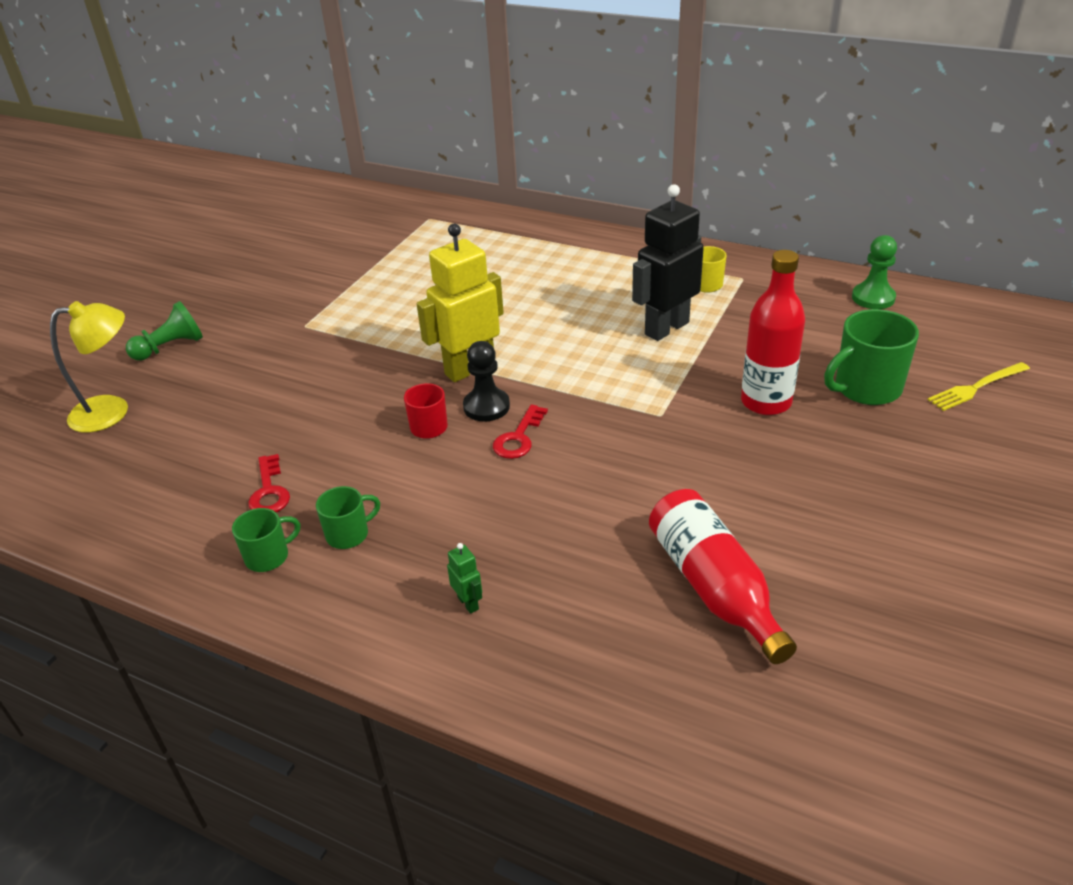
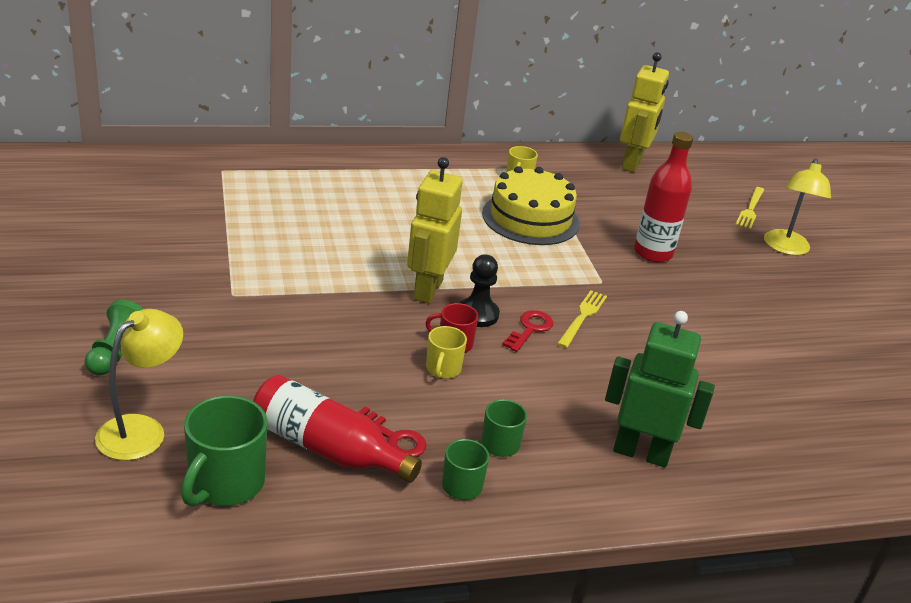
camera: 45 degrees left, 5 degrees down
(388, 446) = (443, 369): none -> yellow mug
(468, 603) = (641, 453): green robot -> green robot, size x2.46
(519, 437) = (530, 329): red key -> red key turned 135 degrees counterclockwise
(590, 444) = (582, 317): none -> yellow fork
(666, 328) = (530, 218): black robot -> yellow cake
(714, 587) = (761, 380): red bottle -> red bottle (327, 448)
(866, 388) = (696, 227): green mug -> green mug (225, 483)
(873, 298) = (632, 164): green pawn -> yellow robot
(967, 448) = (786, 248): none -> yellow lamp

